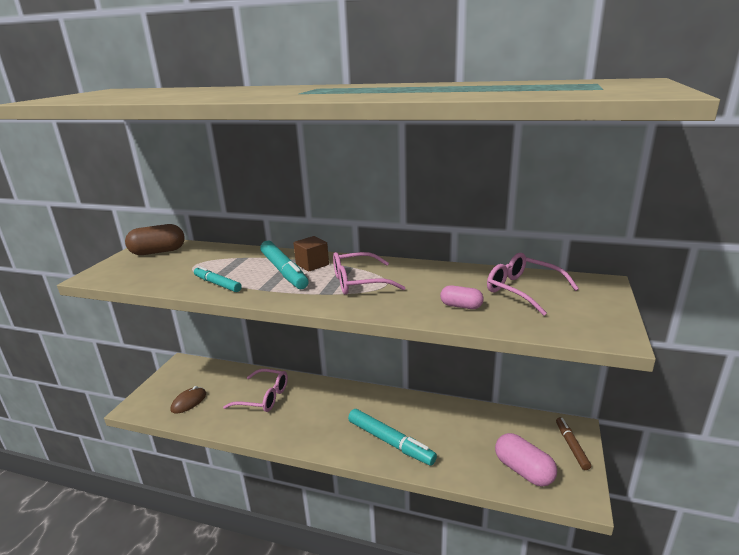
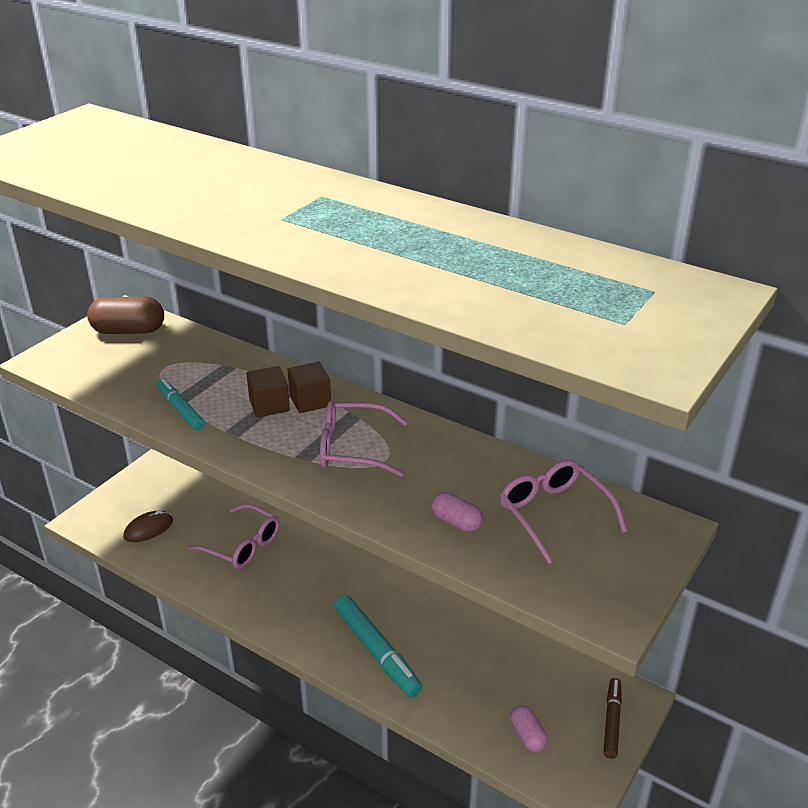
camera: 15 degrees right, 10 degrees up
(284, 271) = (269, 405): turquoise marker -> brown cube
(523, 470) = (527, 736): pink capsule -> pink capsule, size x0.58

